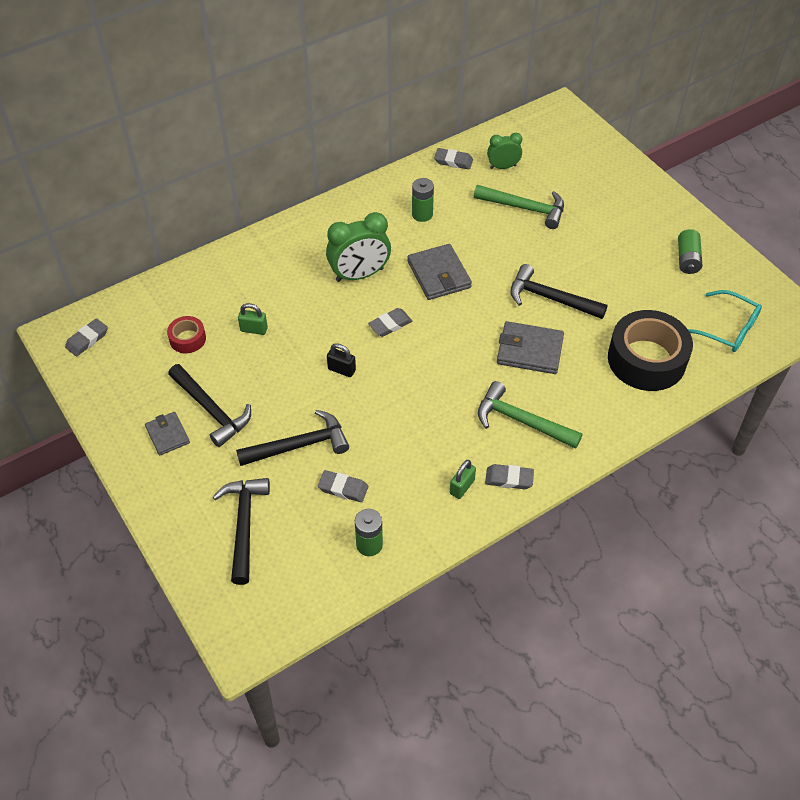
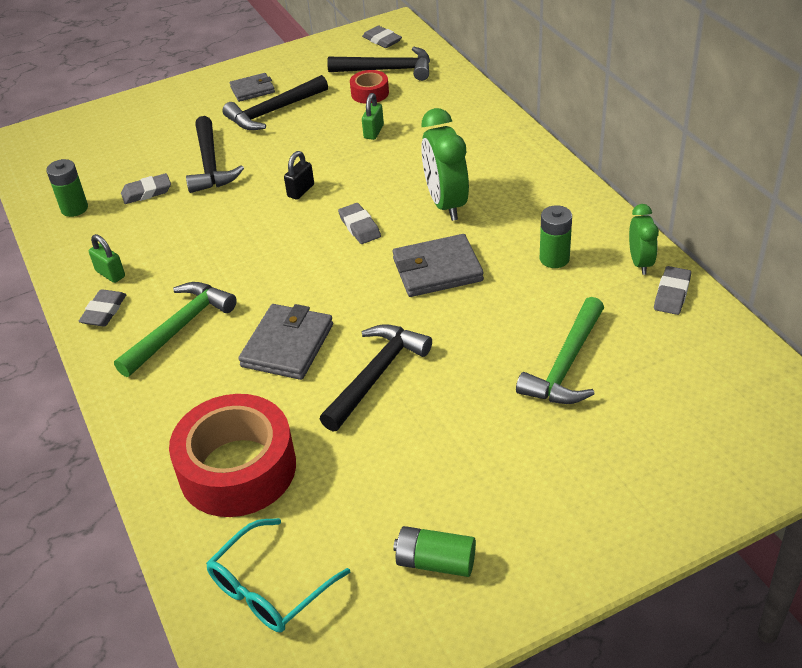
camera: 100 degrees right, 10 degrees down
(244, 525) = (134, 135): black hammer -> black hammer (388, 70)
(343, 488) = (146, 192): grey eraser -> grey eraser turned 45 degrees clockwise
(503, 167) = (663, 347): green clock -> green clock (640, 263)
(646, 359) = (237, 468): black tape -> red tape

